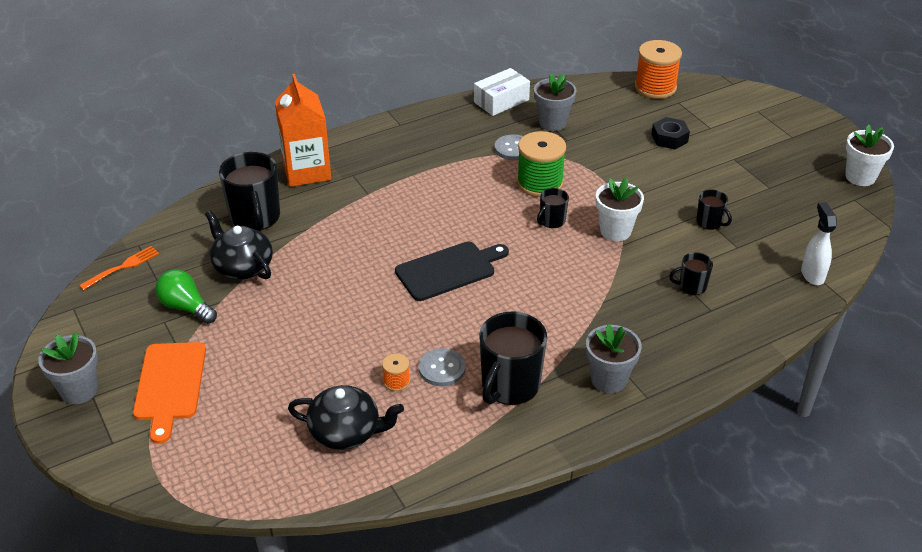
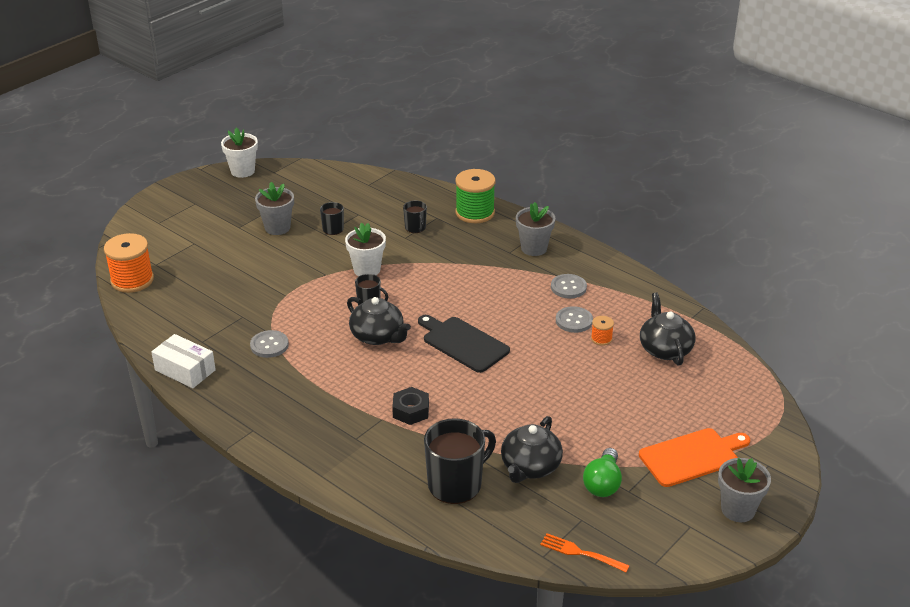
camera: 110 degrees left, 5 degrees down
(306, 171) = (364, 473): orange carton -> none
(492, 215) = (378, 336): none -> black teapot
(510, 385) = (568, 287): black mug -> grey button
(540, 183) = (318, 319): green spool -> green spool (475, 213)
(552, 123) = (215, 330): grey flower pot -> grey flower pot (277, 228)
(669, 138) = (219, 261): black nut -> black nut (411, 411)
(812, 275) = (374, 182): white spray bottle -> none

